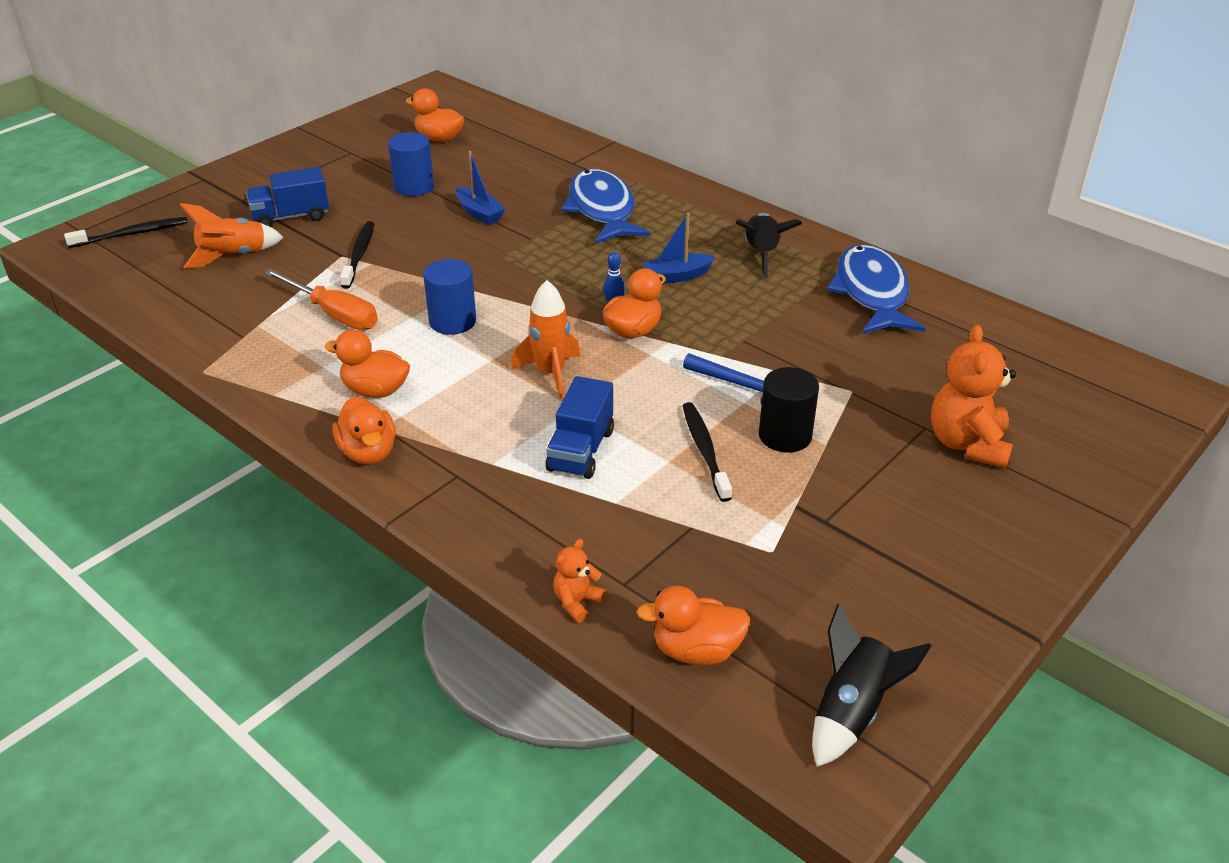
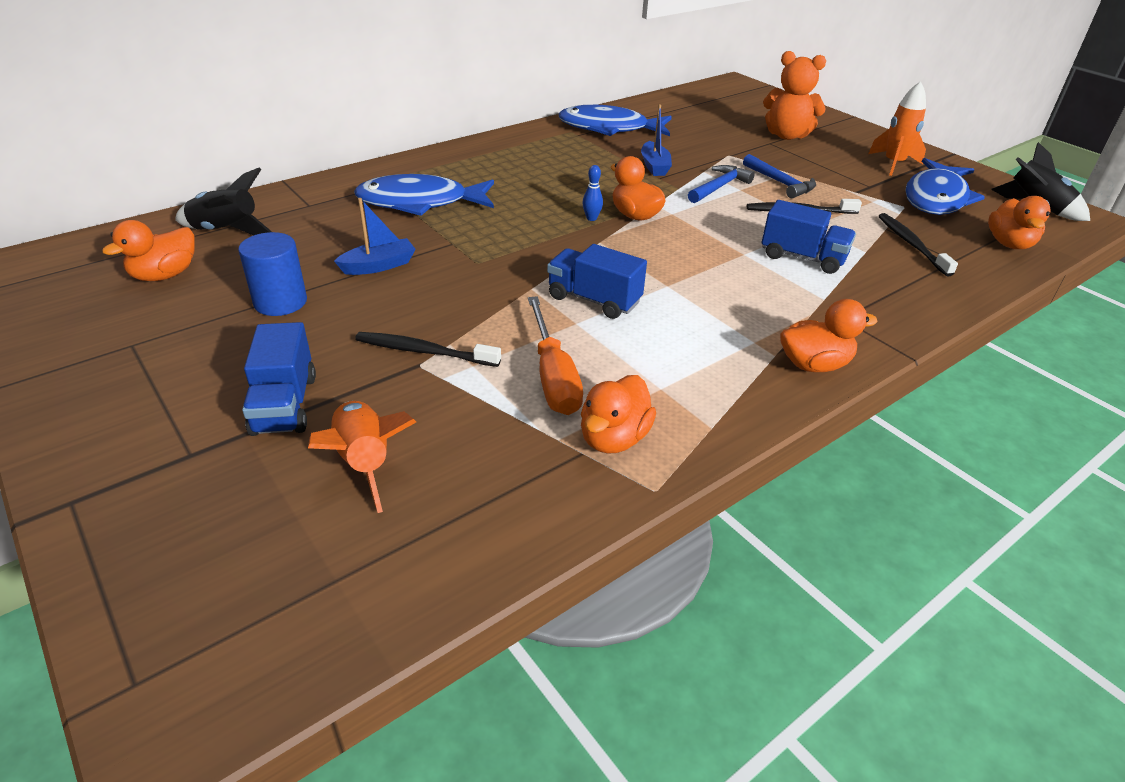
camera: 80 degrees left, 0 degrees up
(131, 234) = (209, 594): black toothbrush -> black toothbrush (911, 244)
(333, 314) = (553, 376): orange screwdriver -> orange screwdriver turned 120 degrees clockwise
(375, 390) = (710, 355): orange duck -> orange duck (613, 438)
(452, 321) = (594, 300): blue cylinder -> blue truck
(550, 373) = (693, 258): orange rocket -> orange rocket (893, 164)
(577, 602) = (981, 280): orange teddy bear -> none
(677, 276) = (556, 187): blue boat -> blue boat (654, 166)
(761, 254) = (537, 152): black rocket -> black rocket (226, 231)
(785, 436) = (780, 183): black cylinder -> blue hammer
(821, 589) = (936, 198): none -> blue fish

